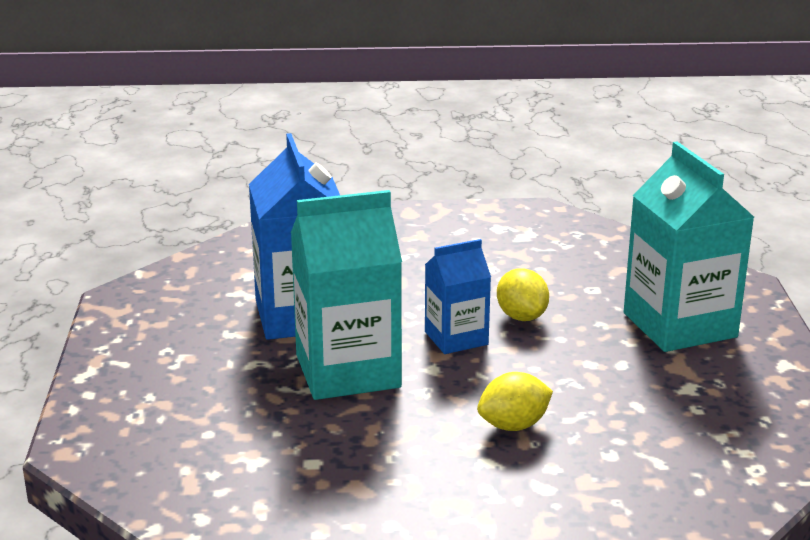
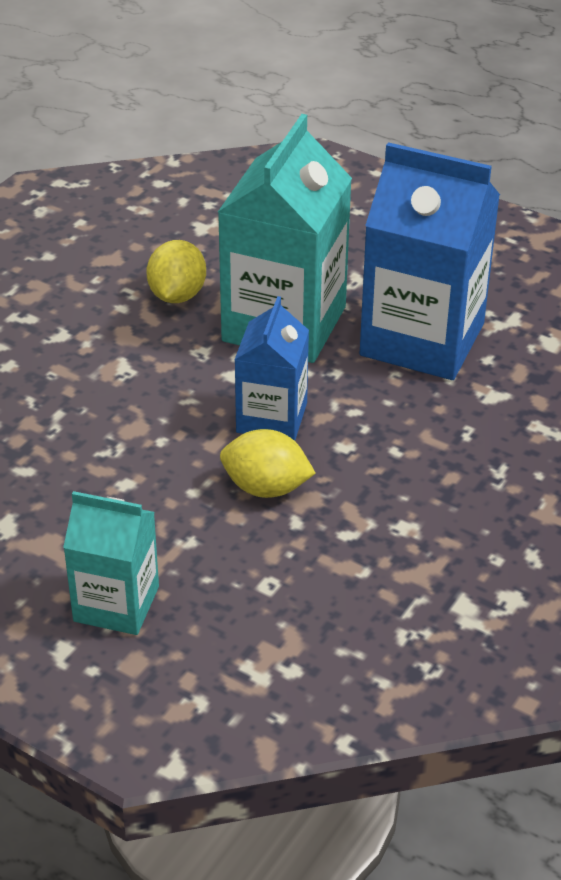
camera: 125 degrees right, 15 degrees up
(513, 425) = (88, 376): yellow lemon -> yellow lemon (177, 295)
(679, 325) = (116, 604): turquoise carton -> turquoise carton, size x0.57

